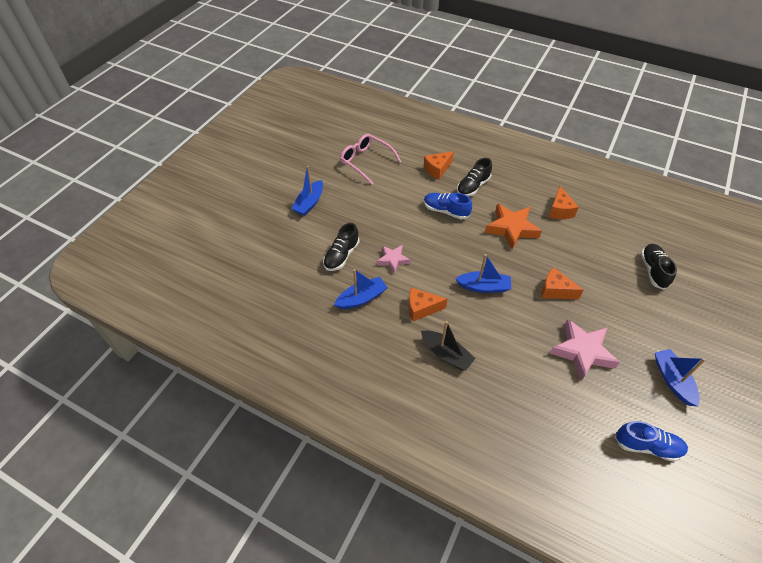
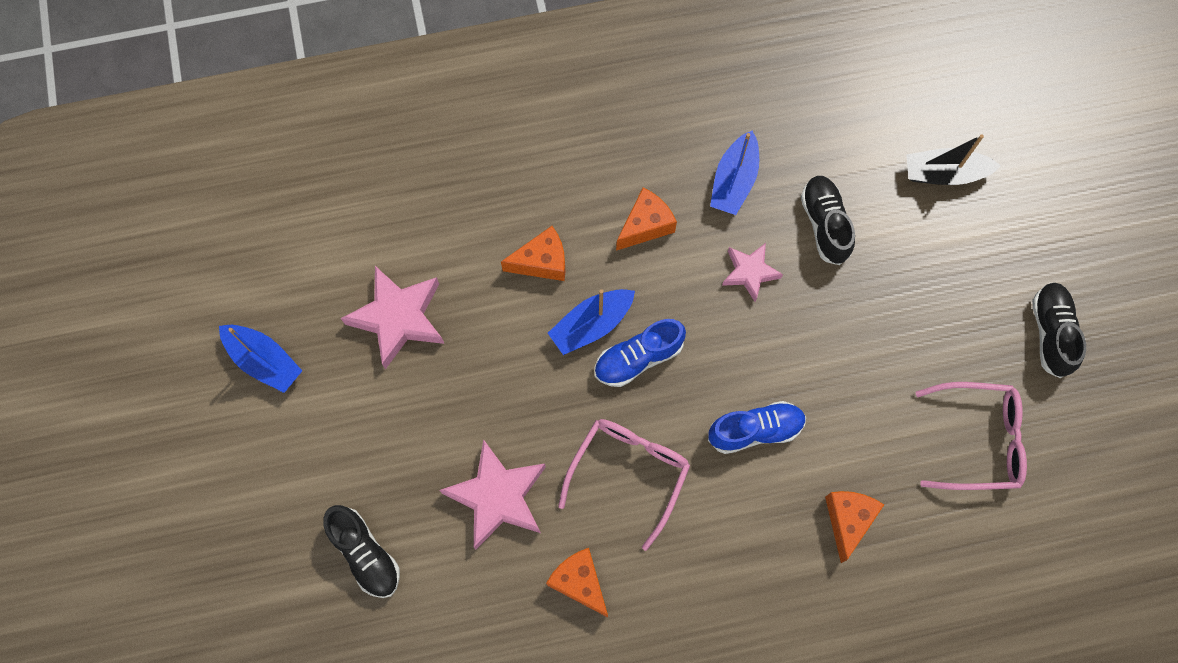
camera: 140 degrees right, 20 degrees up
(309, 203) = (967, 278): blue boat -> none
(446, 354) = (564, 185): black boat -> black boat (944, 174)
(473, 186) = (757, 525): black shoe -> black shoe (1051, 333)
(511, 229) = (628, 474): orange star -> pink glasses
(555, 291) = (489, 396): orange cheese -> orange cheese (542, 262)
(576, 254) = (497, 496): none -> pink star
(647, 446) = (261, 243): blue shoe -> blue shoe (638, 358)

